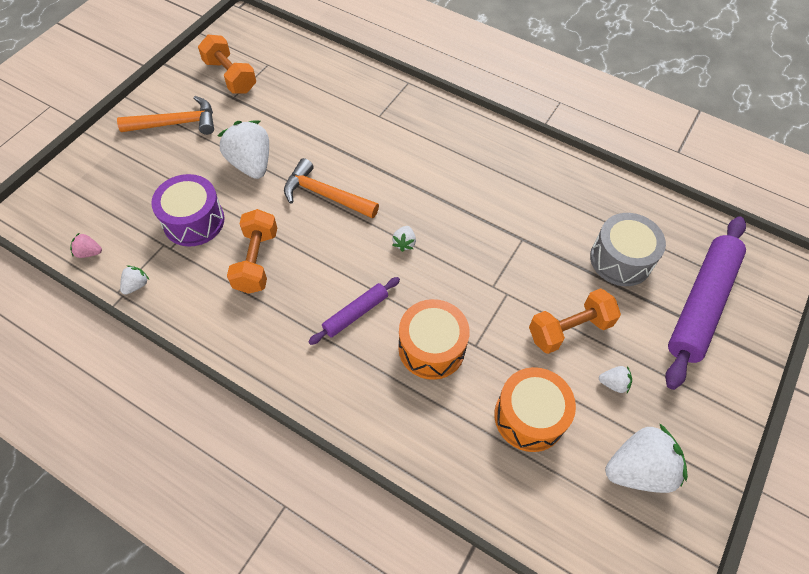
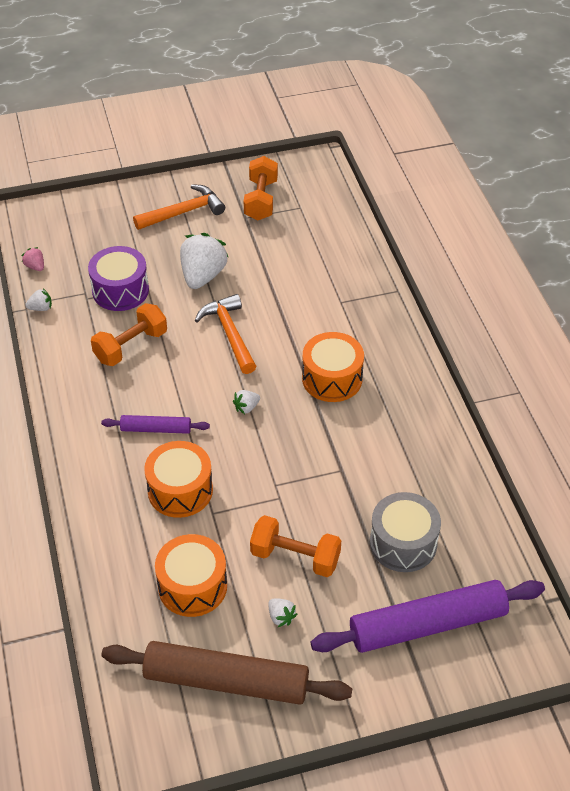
camera: 45 degrees right, 10 degrees down
(176, 123) = (183, 212): orange hammer -> orange hammer turned 60 degrees counterclockwise
(438, 176) = (332, 379): none -> orange drum
(638, 469) = (226, 681): white strawberry -> brown rolling pin

